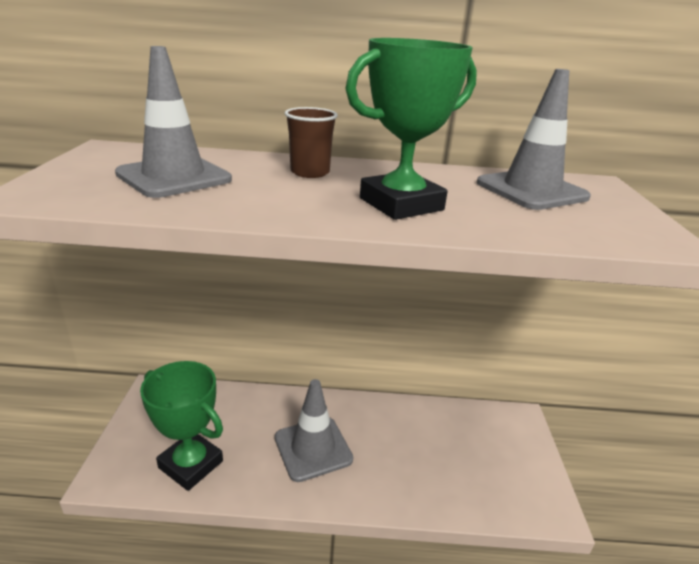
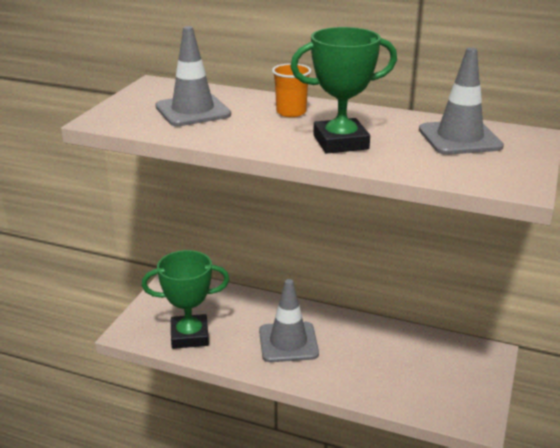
camera: 20 degrees right, 0 degrees up
(191, 464) = (189, 336): green trophy -> green trophy turned 60 degrees counterclockwise
(310, 172) = (291, 112): brown cup -> orange cup

